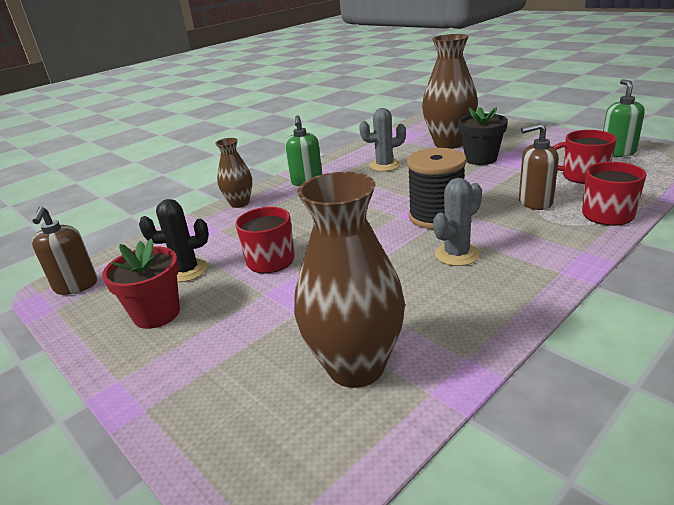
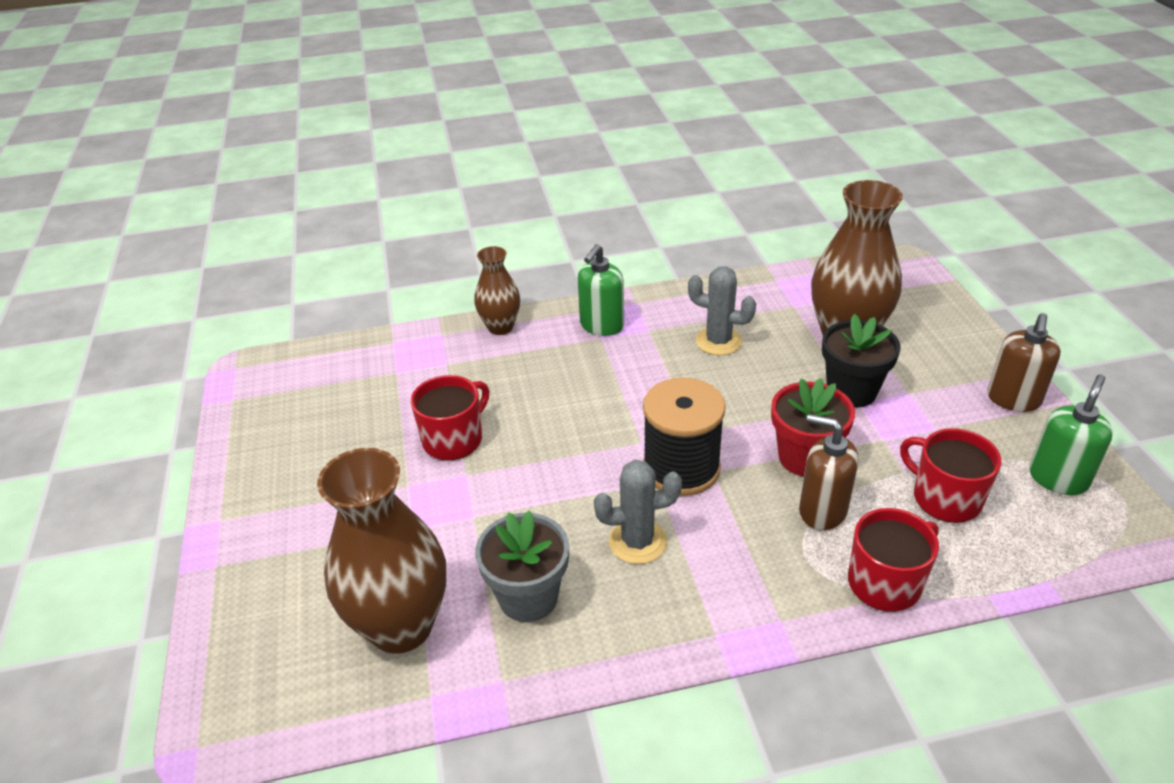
camera: 30 degrees right, 10 degrees up
(76, 286) = (268, 377): brown soap dispenser -> brown soap dispenser (1013, 399)
(157, 314) = (302, 456): red flower pot -> red flower pot (805, 458)
(187, 271) = (369, 410): black cactus -> none
(426, 308) = (528, 597): none -> grey flower pot

